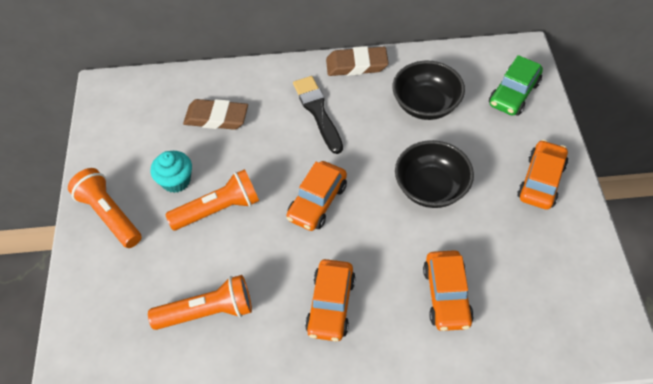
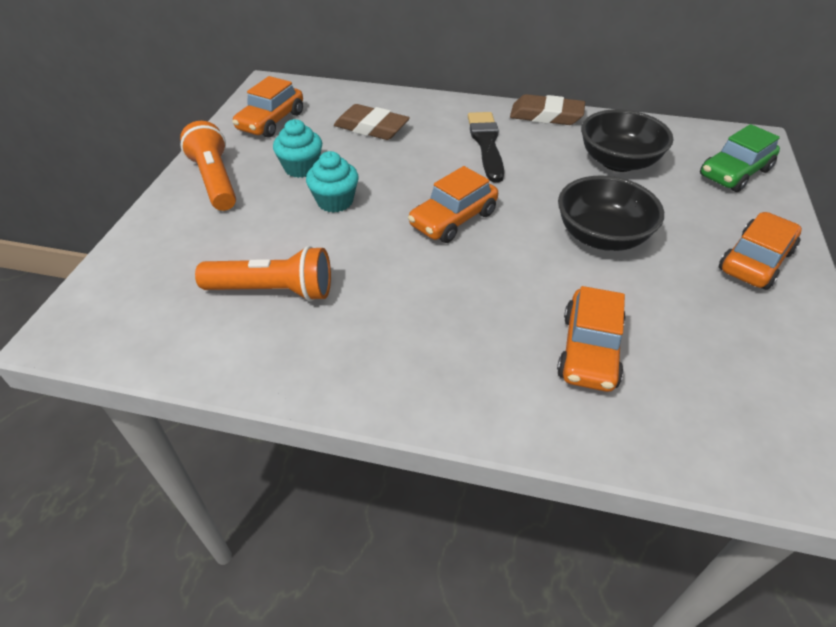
camera: 15 degrees right, 10 degrees down
(218, 209) = (335, 201): orange flashlight -> turquoise cupcake
(331, 305) = (428, 322): orange car -> orange car (271, 121)

